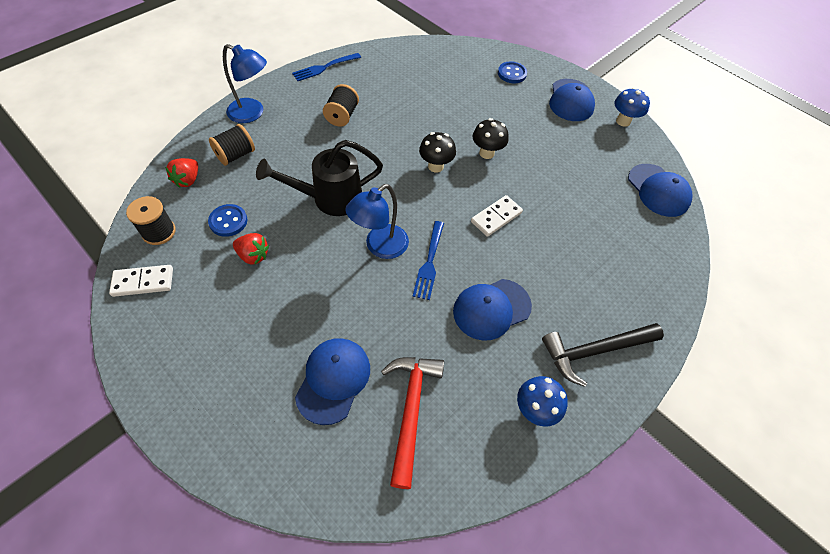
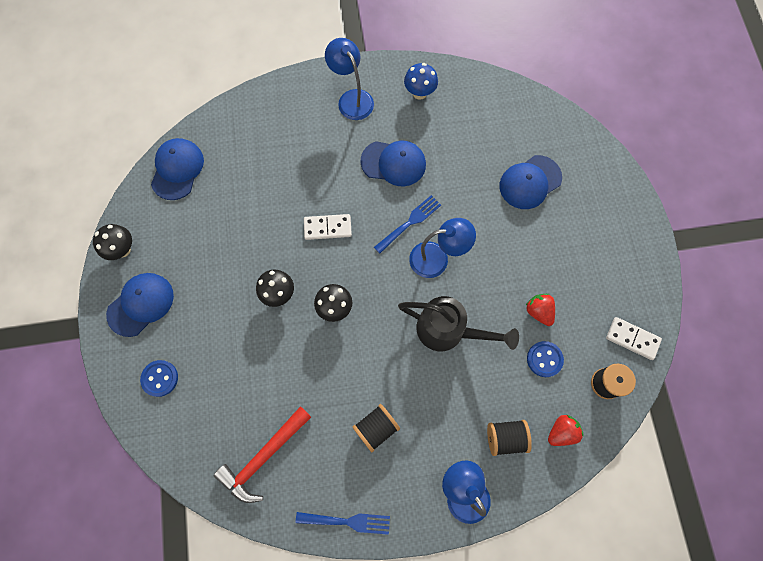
camera: 140 degrees left, 15 degrees up
(410, 410) = (493, 136): red hammer -> red hammer (263, 457)
(595, 351) = (351, 98): black hammer -> blue lamp
(623, 121) = (122, 250): blue mushroom -> black mushroom

